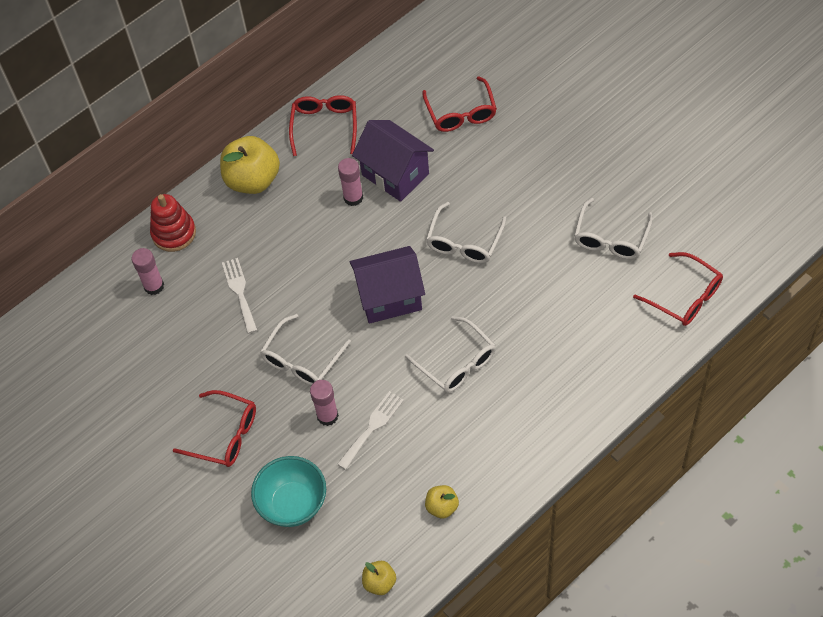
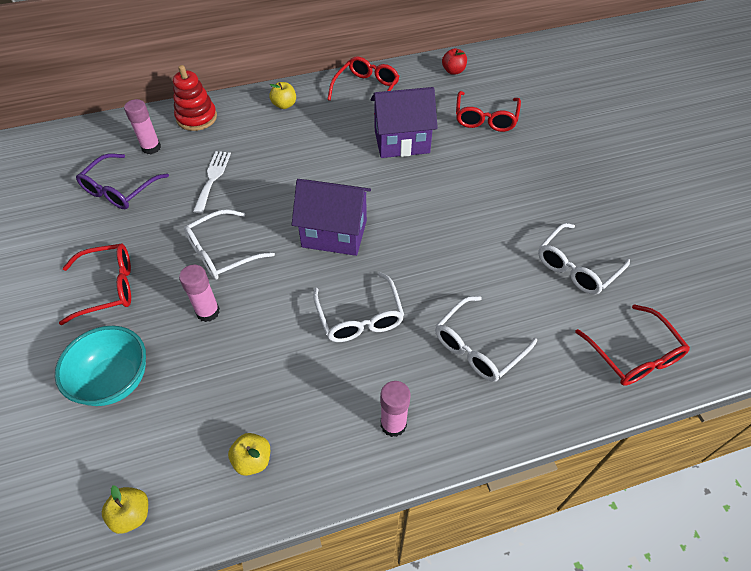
camera: 20 degrees right, 5 degrees down
(159, 342) = (120, 189): none -> purple glasses
(225, 435) = (108, 287): red glasses -> red glasses turned 60 degrees counterclockwise
(253, 180) = (284, 105): yellow apple -> yellow apple, size x0.49
(353, 197) = (355, 145): pink glue stick -> pink glue stick (393, 424)
(372, 427) = (240, 342): white fork -> none
(395, 174) = (402, 142): purple house -> purple house turned 75 degrees counterclockwise
(400, 66) = (453, 71): none -> red apple
(464, 242) = (430, 215): white glasses -> white glasses (478, 347)

